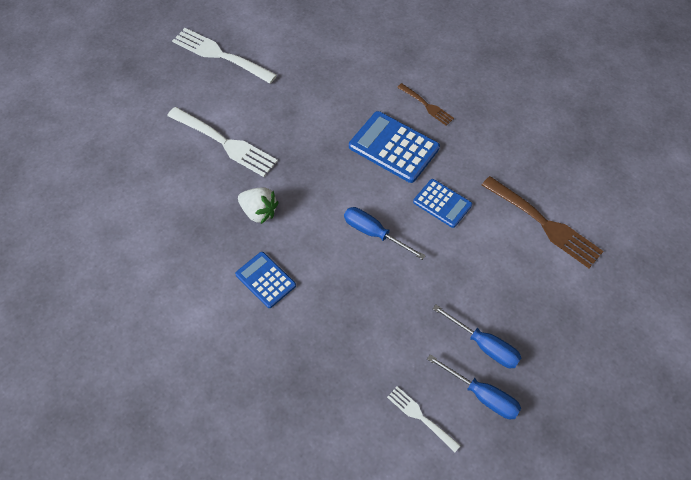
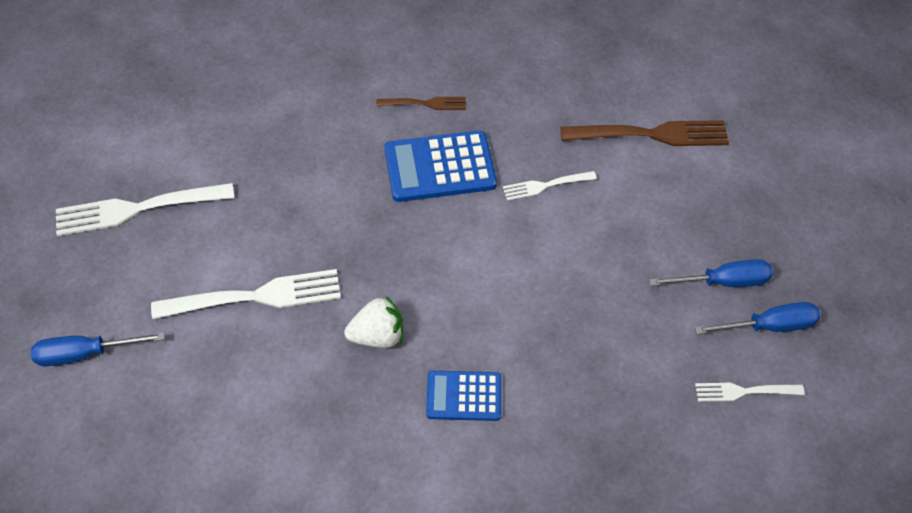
camera: 45 degrees left, 5 degrees down
(374, 233) = (515, 263): blue screwdriver -> blue screwdriver (85, 354)
(442, 203) = (545, 185): blue calculator -> white fork

